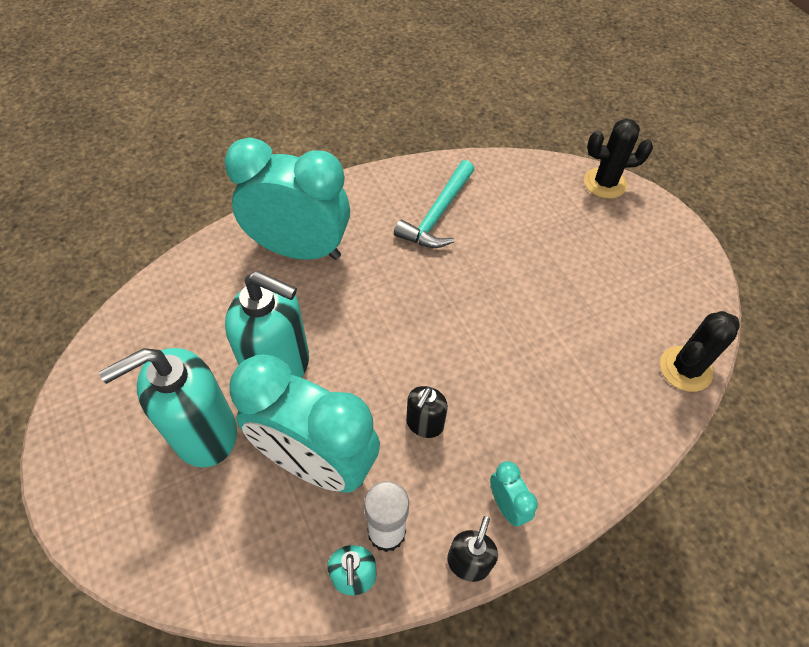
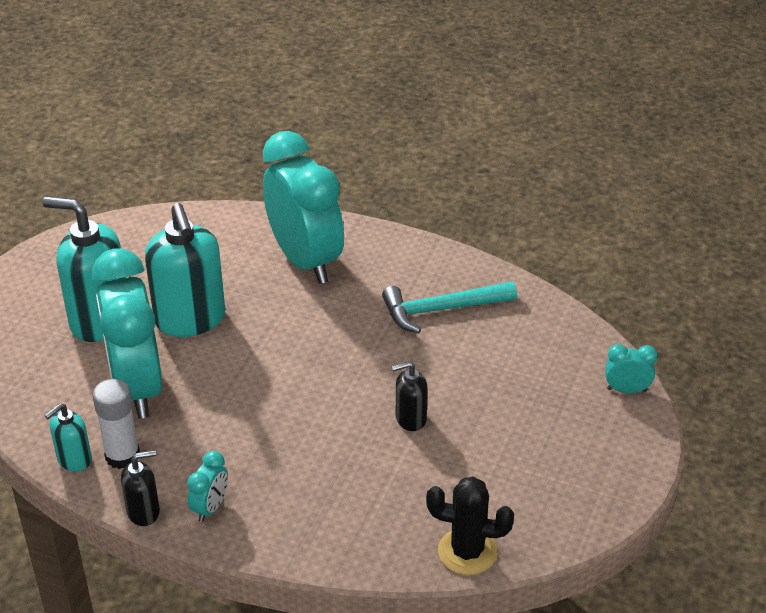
camera: 50 degrees right, 15 degrees down
(424, 424) = (229, 423): black soap dispenser -> black soap dispenser (410, 418)
(605, 183) = (626, 390): black cactus -> turquoise clock

